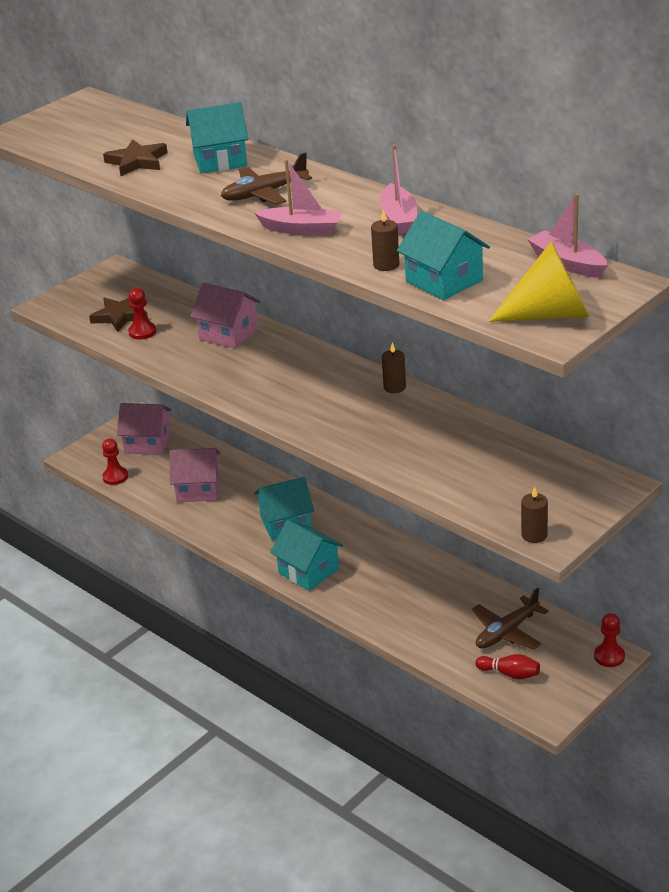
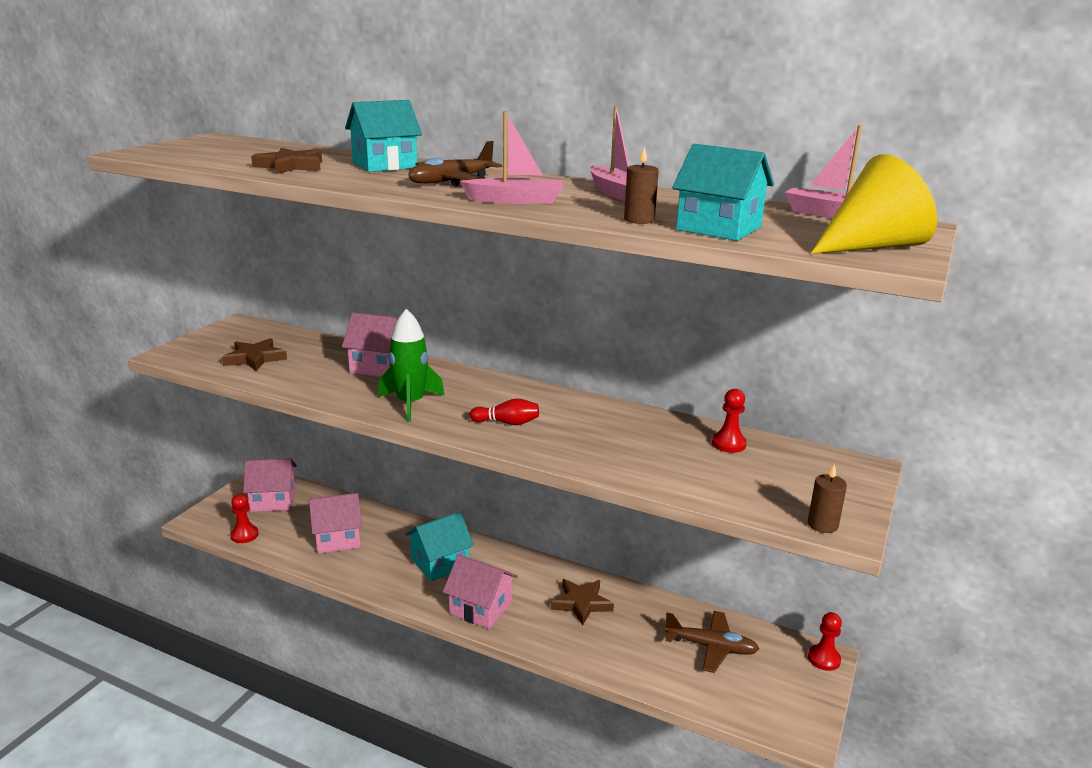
camera: 20 degrees left, 10 degrees down
(142, 332) = (284, 370): red pawn -> red pawn (728, 444)
(241, 380) = (410, 404): none -> green rocket
(308, 571) = (481, 608): turquoise house -> pink house
(394, 387) = (576, 400): brown candle -> none
(404, 578) = (581, 603): none -> brown star
(507, 632) = (711, 647): brown plane -> brown plane turned 105 degrees counterclockwise
(510, 674) = (739, 693): red bowling pin -> red bowling pin (507, 423)

